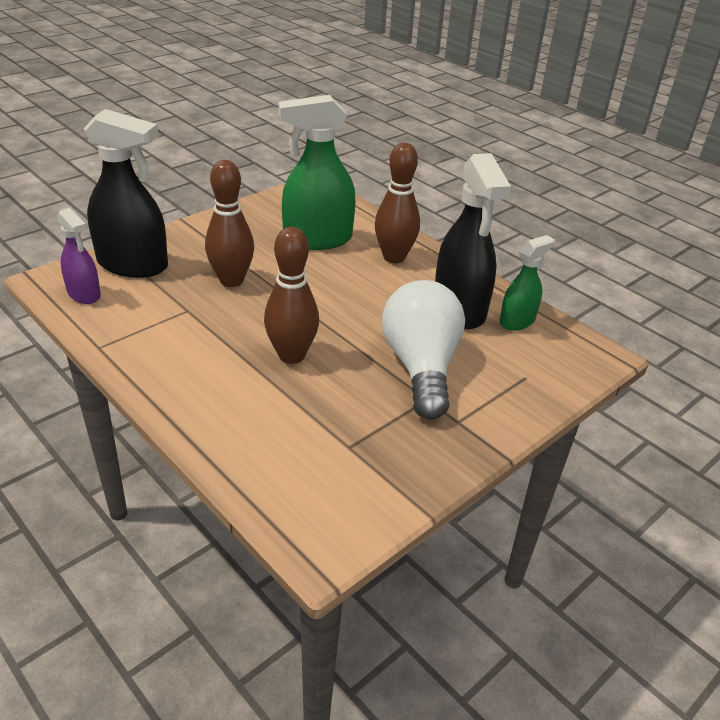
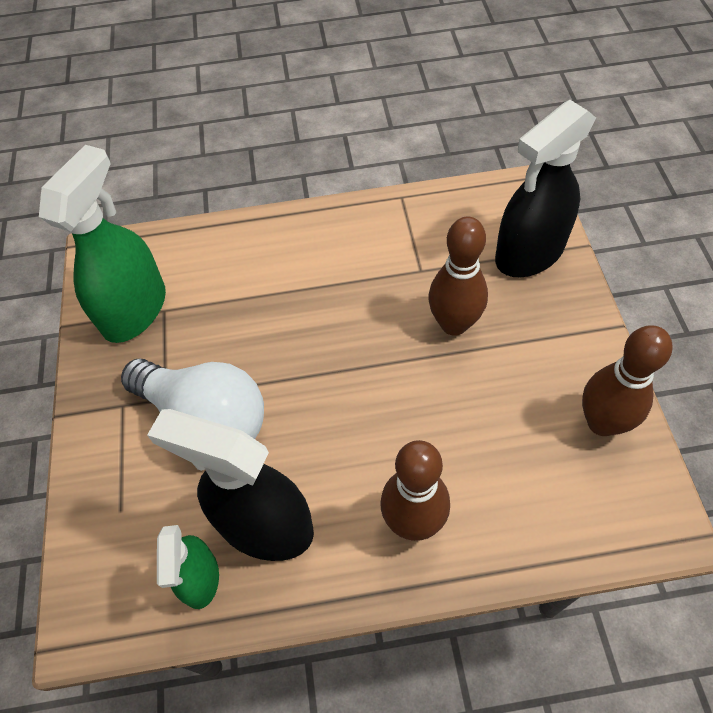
camera: 130 degrees right, 20 degrees up
(84, 294) = (492, 205): purple spray bottle -> none
(291, 355) = (298, 322): brown bowling pin -> brown bowling pin (602, 422)
(317, 239) = (503, 451): green spray bottle -> green spray bottle (135, 309)

